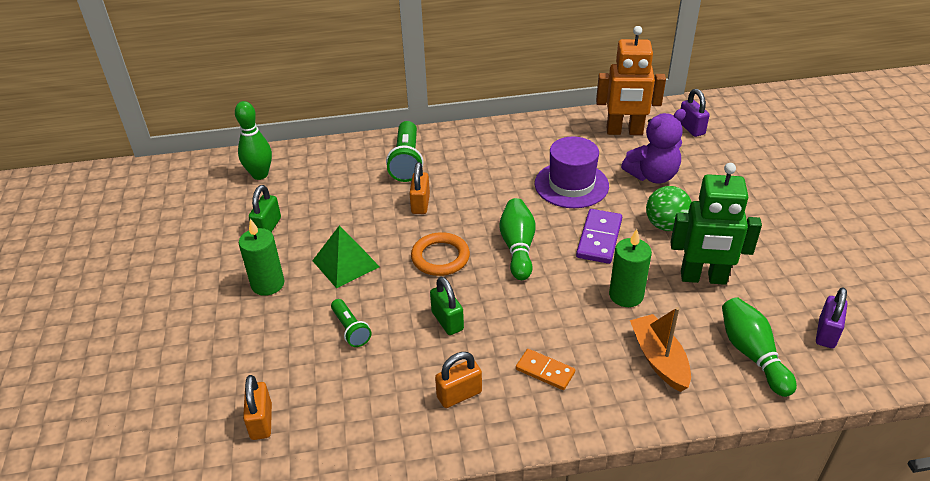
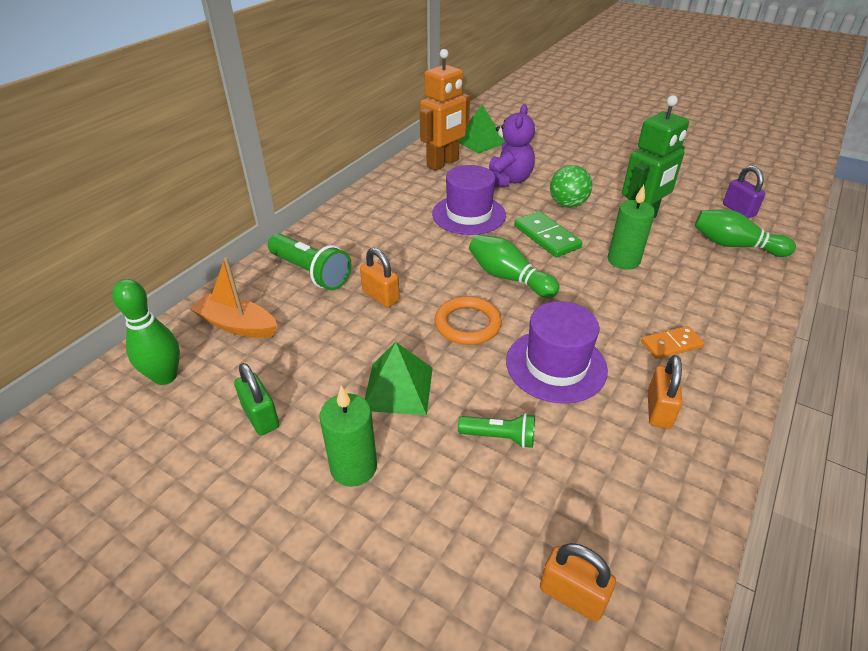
camera: 50 degrees left, 0 degrees up
(447, 321) = (556, 365): green padlock -> purple hat
(599, 238) = (546, 237): purple domino -> green domino
(659, 359) = (706, 284): orange boat -> orange boat (237, 325)
(691, 128) = (480, 141): purple padlock -> green pyramid

